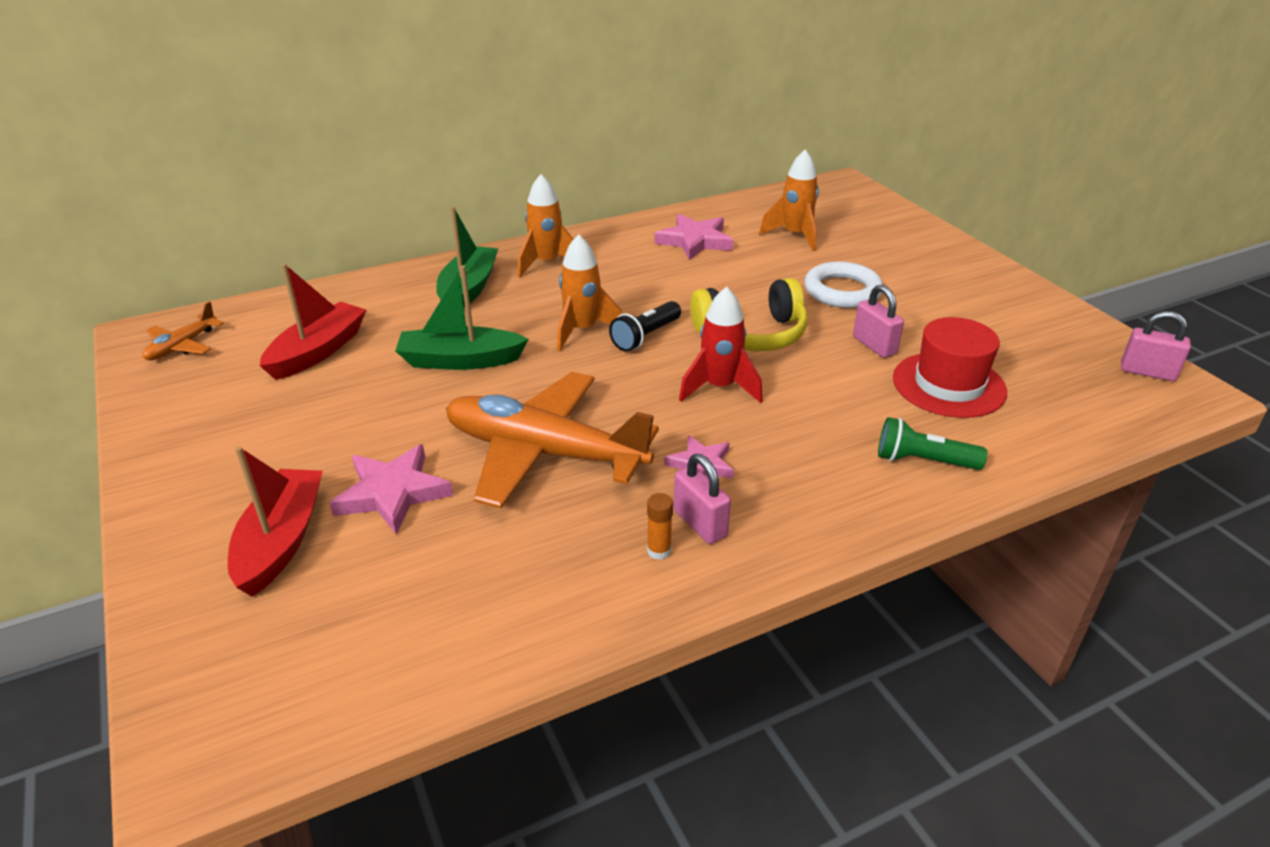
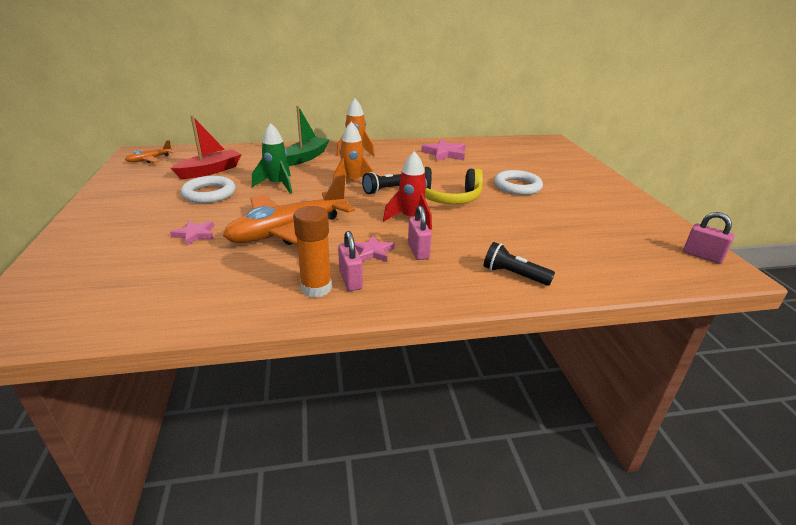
camera: 15 degrees right, 5 degrees down
(281, 541) = (122, 245): red boat -> none
(353, 402) = (209, 194): none -> white ring
(392, 493) = (195, 234): pink star -> pink star, size x0.63
(460, 360) = (277, 185): green boat -> green rocket
(544, 453) = (288, 231): orange plane -> orange plane turned 75 degrees counterclockwise
(659, 551) = (316, 288): orange glue stick -> orange glue stick, size x1.99
(795, 235) = (505, 159): orange rocket -> none
(874, 345) = (520, 214): pink padlock -> pink padlock (418, 251)
(923, 461) = (513, 275): green flashlight -> black flashlight
(948, 385) = (556, 240): red hat -> none

